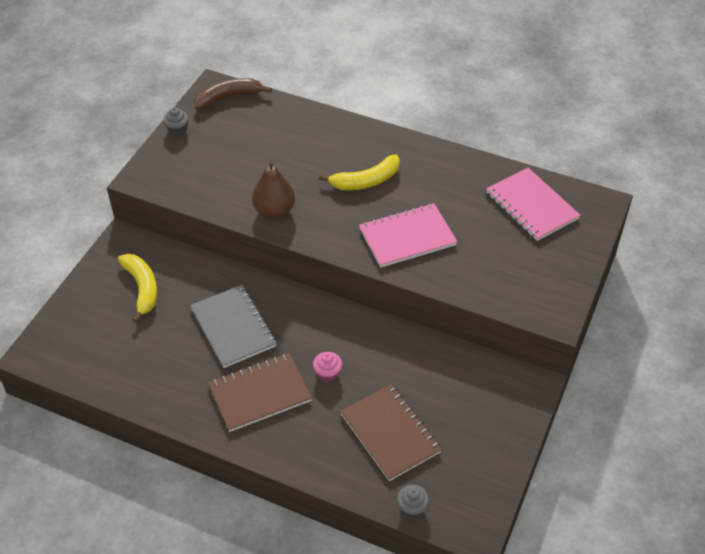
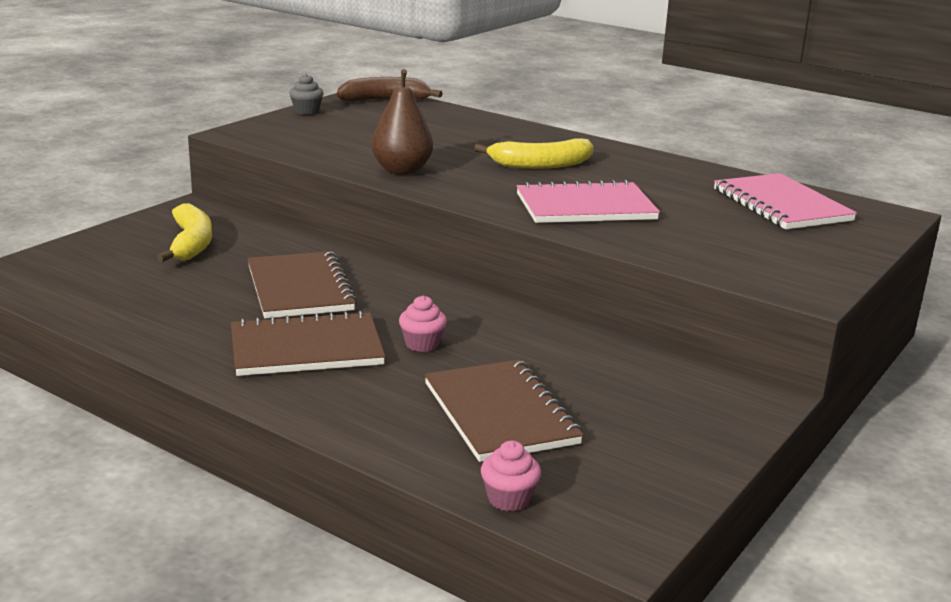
camera: 10 degrees right, 25 degrees down
(233, 327) = (300, 288): grey notebook -> brown notebook
(412, 508) = (509, 499): grey cupcake -> pink cupcake

